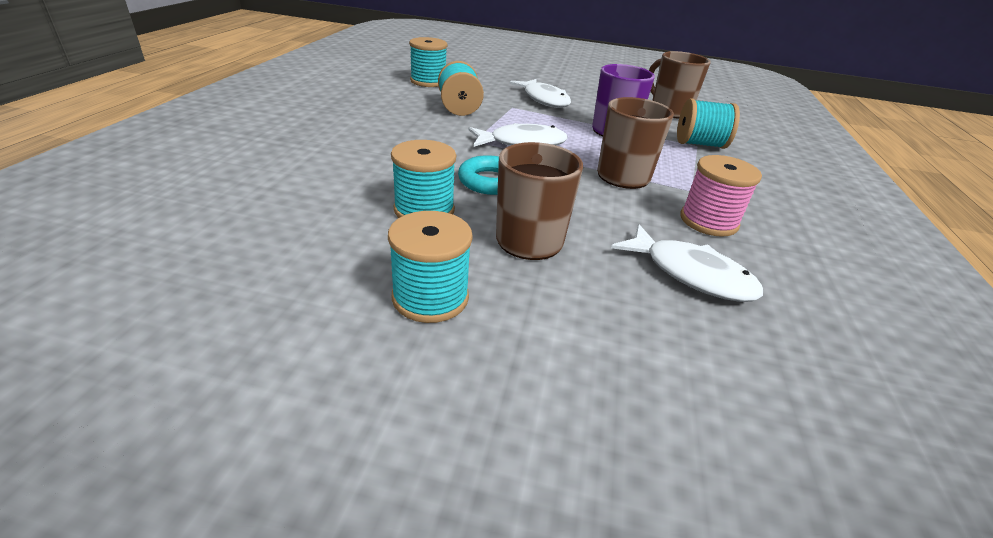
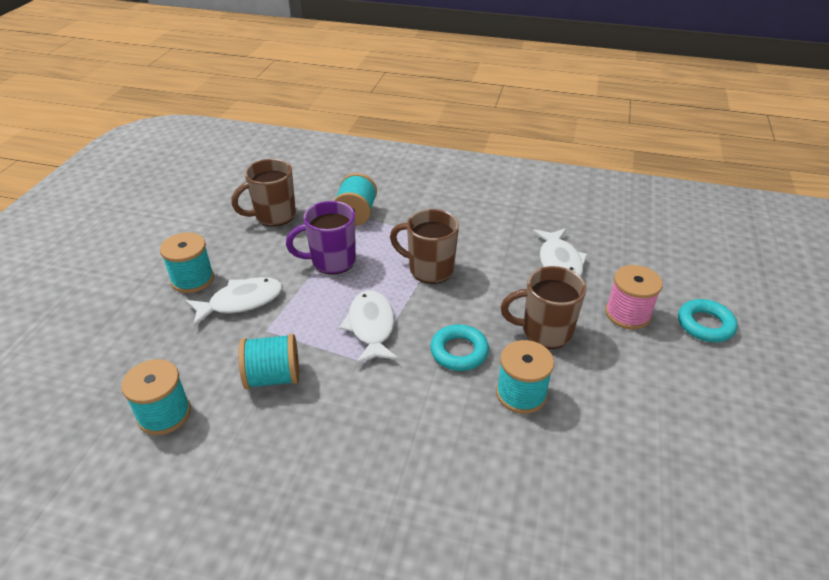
camera: 85 degrees left, 5 degrees up
(430, 297) = (629, 383): turquoise spool -> turquoise spool (192, 279)
(579, 438) = (705, 325): none -> turquoise ring
(690, 274) = (559, 262): white fish -> white fish turned 135 degrees clockwise
(708, 221) = (491, 240): pink spool -> pink spool (627, 314)

